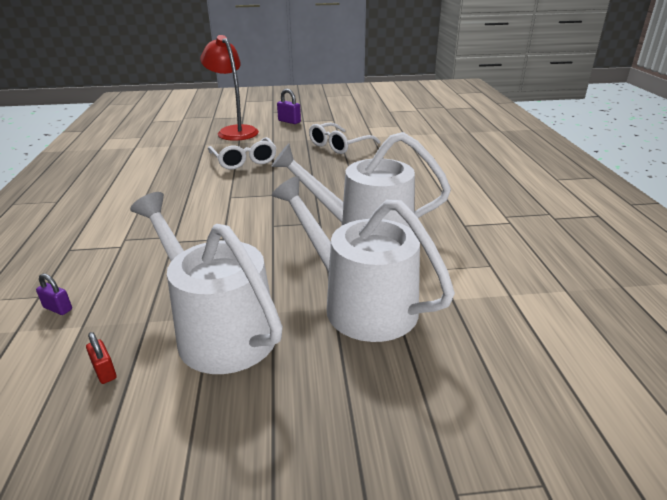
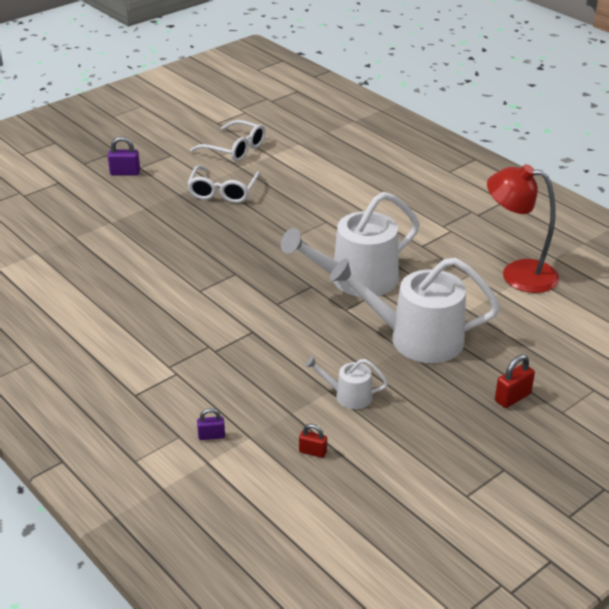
camera: 35 degrees left, 5 degrees up
(219, 330) = (348, 396): white watering can -> white watering can, size x0.47
(234, 131) = (81, 207): red lamp -> red lamp (517, 274)
(244, 160) = (152, 244): white glasses -> white glasses (235, 149)
(401, 429) = (512, 397): none -> red padlock

